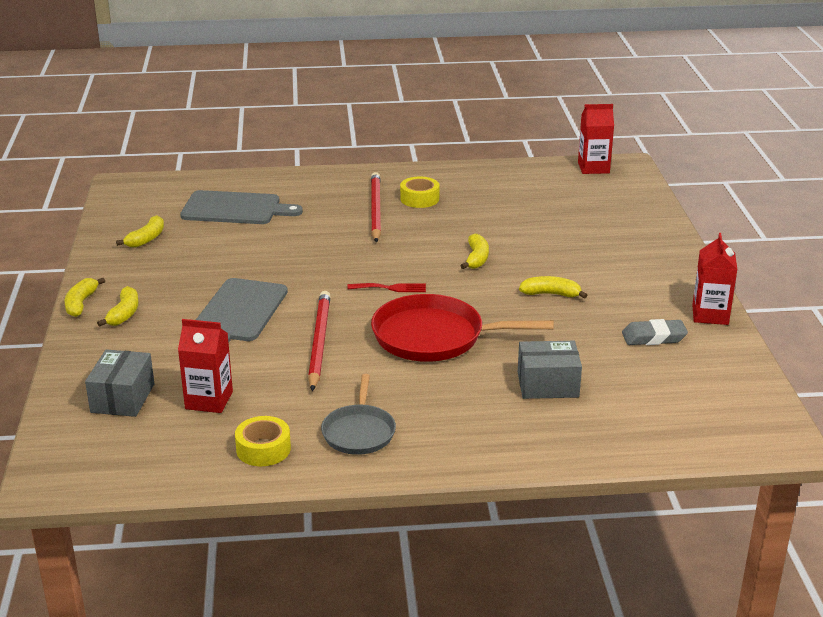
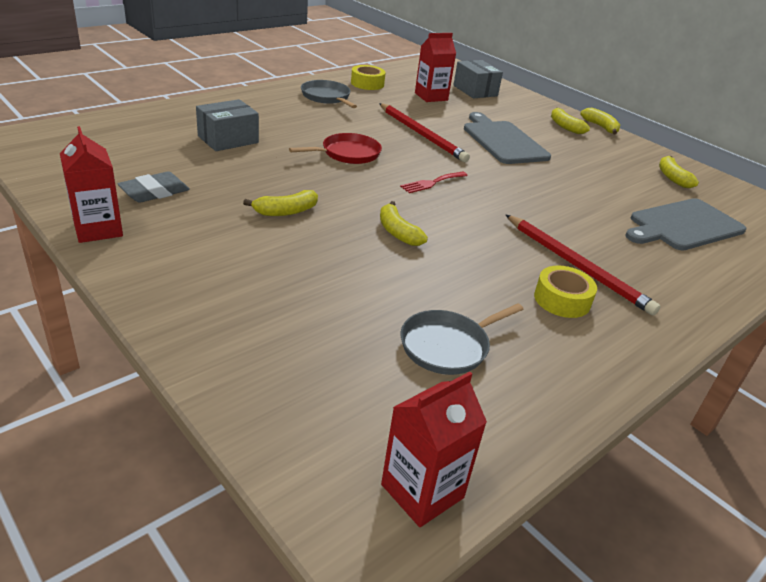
camera: 140 degrees right, 5 degrees up
(434, 337) = (348, 153): red pan -> red pan, size x0.60
(523, 199) = (447, 346): none -> grey pan

